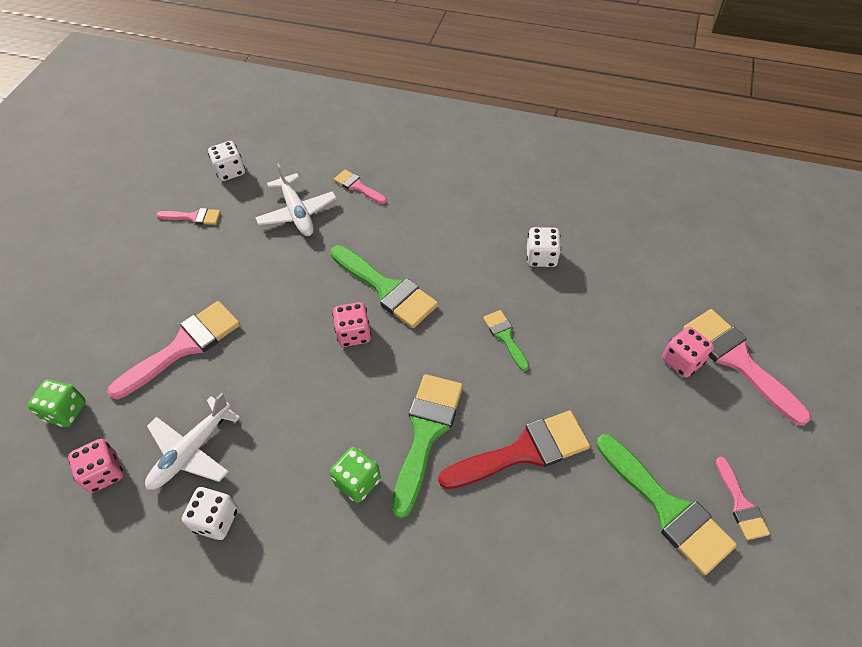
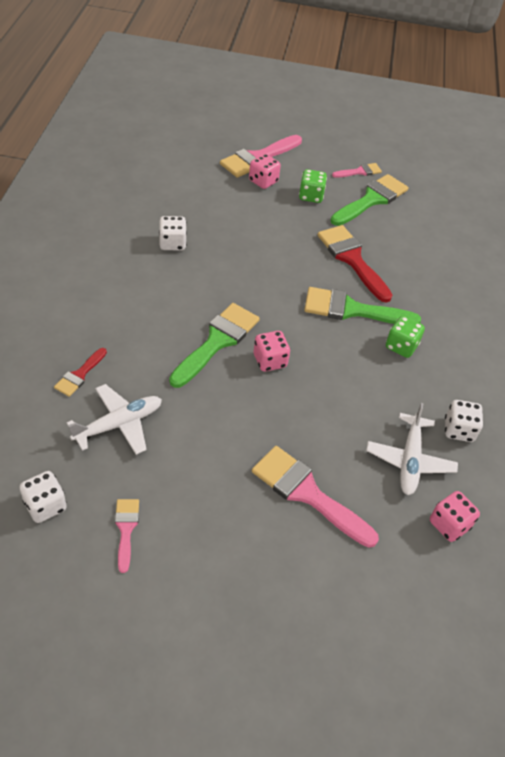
camera: 105 degrees left, 5 degrees down
(65, 411) = (401, 582): green dice -> green dice (311, 196)
(191, 451) = (409, 460): white plane -> white plane turned 75 degrees clockwise
(357, 186) = (79, 375): pink brush -> red brush
(505, 337) = (257, 266): green brush -> none

